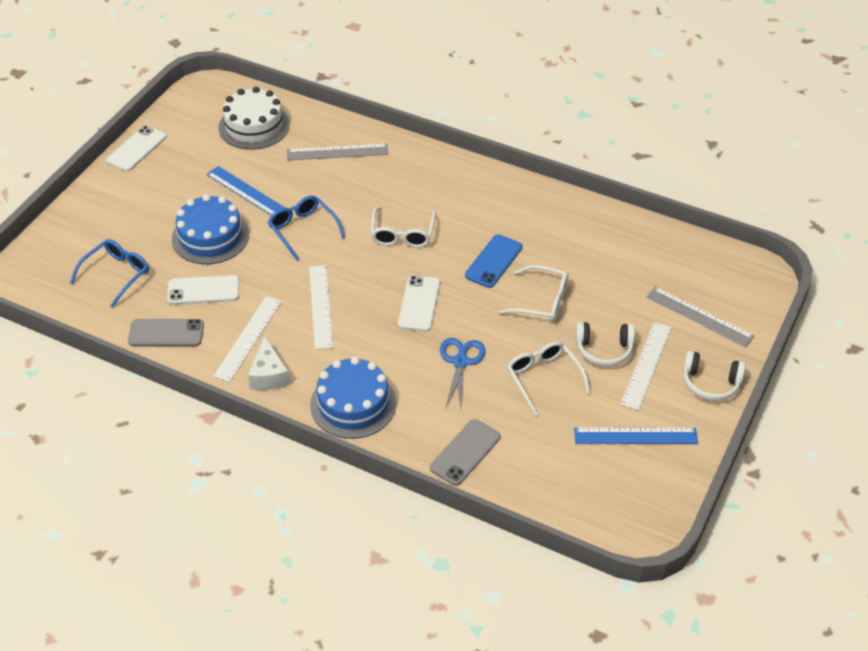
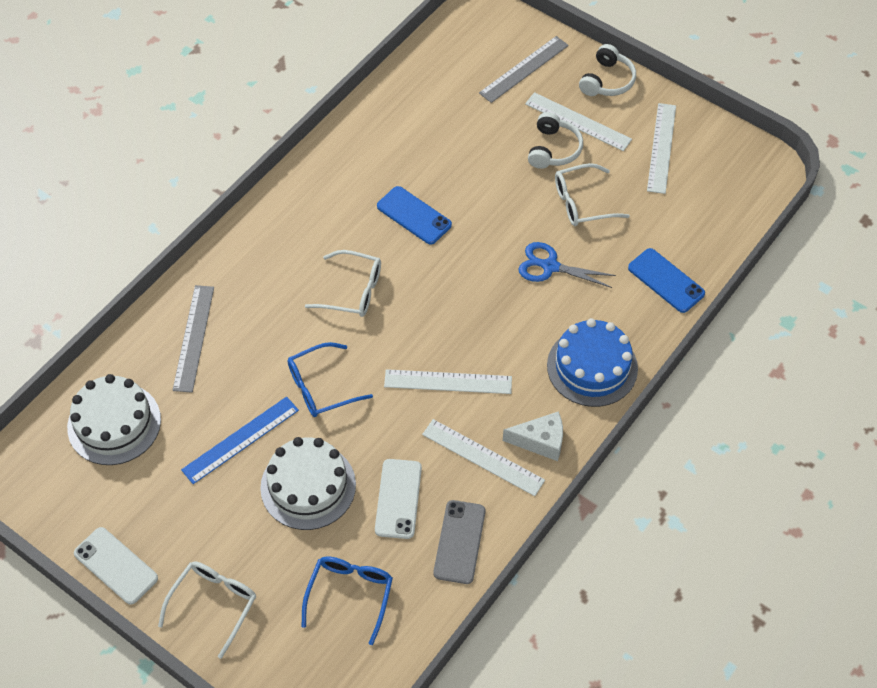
camera: 80 degrees left, 10 degrees up
(117, 274) = (350, 595): blue glasses -> blue glasses turned 60 degrees clockwise
(210, 236) = (308, 486): blue cake -> white cake
(419, 303) = (462, 290): white phone -> none
(465, 452) = (666, 281): grey phone -> blue phone
(542, 301) = (479, 185): white glasses -> white glasses (214, 604)
(635, 436) = (661, 148): blue ruler -> white ruler

